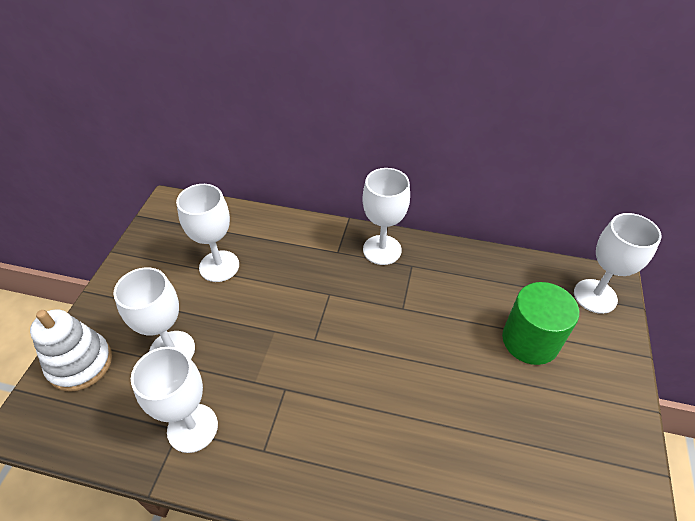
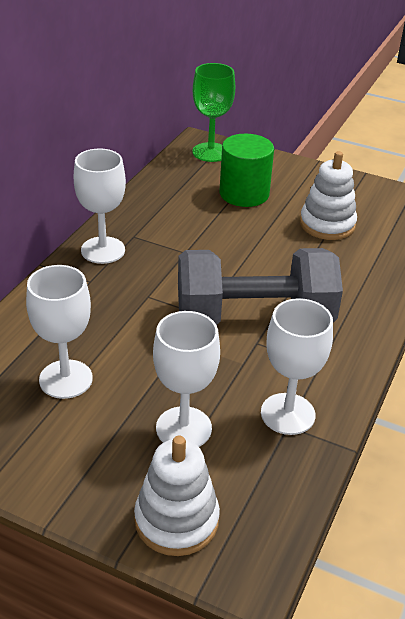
camera: 80 degrees left, 10 degrees down
(319, 381) = (254, 318): none -> grey dumbbell
(512, 435) = (327, 224): none -> white stacking toy
(595, 296) = (210, 152): white goblet -> green goblet

